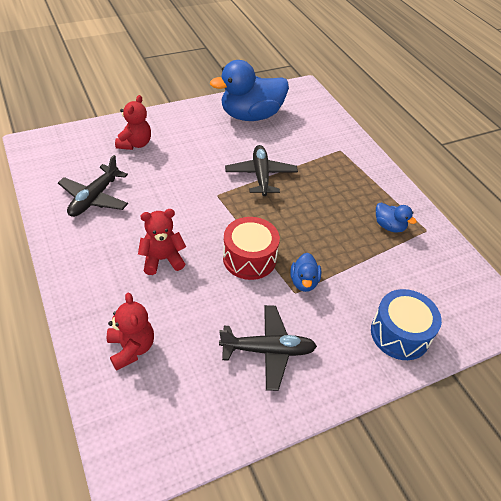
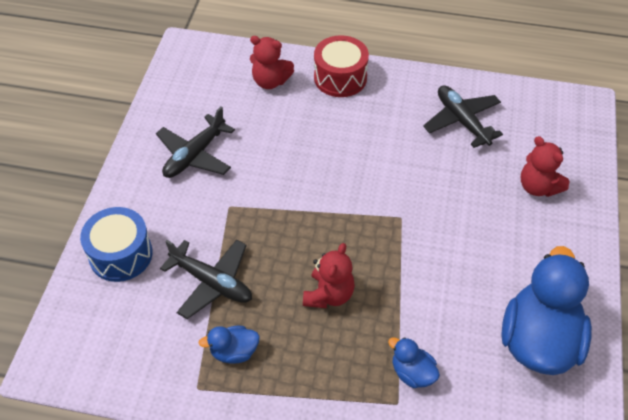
camera: 130 degrees right, 5 degrees up
(162, 259) = (343, 135): red teddy bear -> red teddy bear (329, 294)
(249, 258) = (295, 196): red drum -> red drum (340, 78)
(261, 175) = (406, 276): black plane -> black plane (212, 282)
(304, 282) = (234, 220): blue duck -> blue duck (412, 373)

